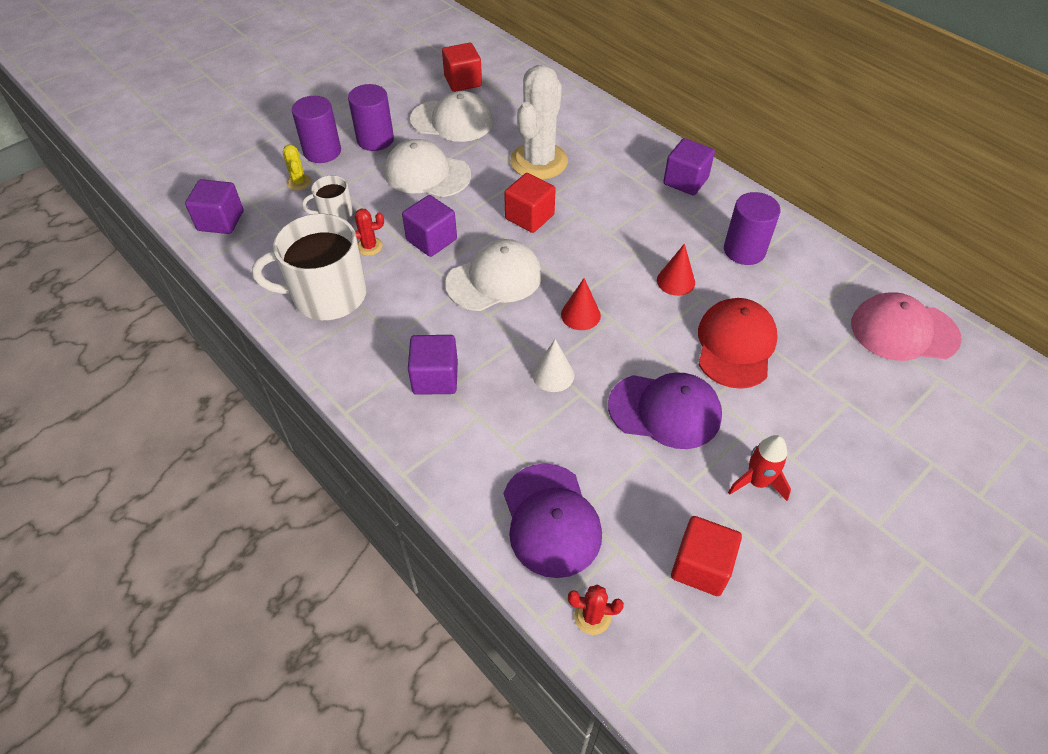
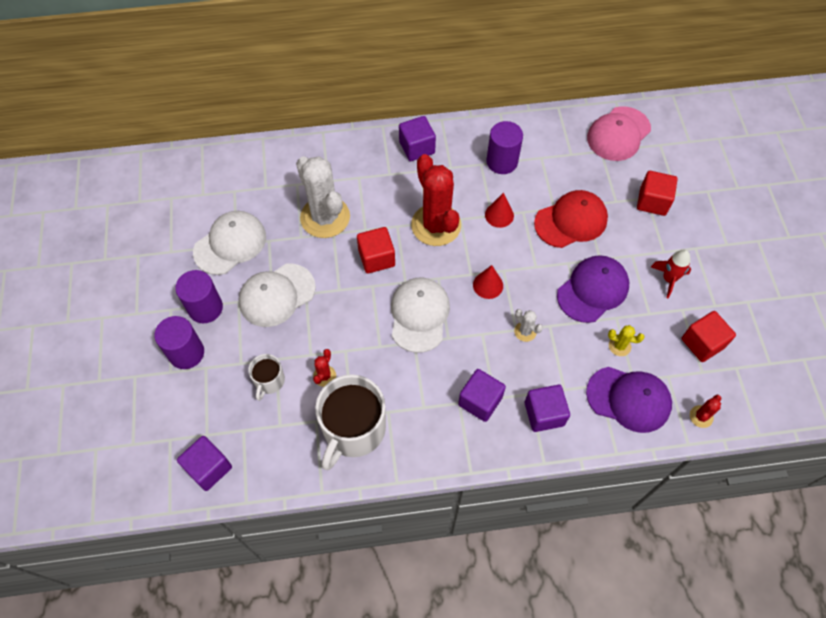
camera: 55 degrees left, 10 degrees up
(299, 182) = (210, 388): yellow cactus -> yellow cactus (619, 346)
(431, 240) = (350, 331): purple cube -> purple cube (544, 414)
(463, 81) = (188, 209): red cube -> red cube (652, 201)
(553, 374) = (525, 331): white cone -> white cactus
(611, 239) = (436, 225): none -> red cactus
(735, 345) = (571, 221): red cap -> red cap turned 105 degrees clockwise

